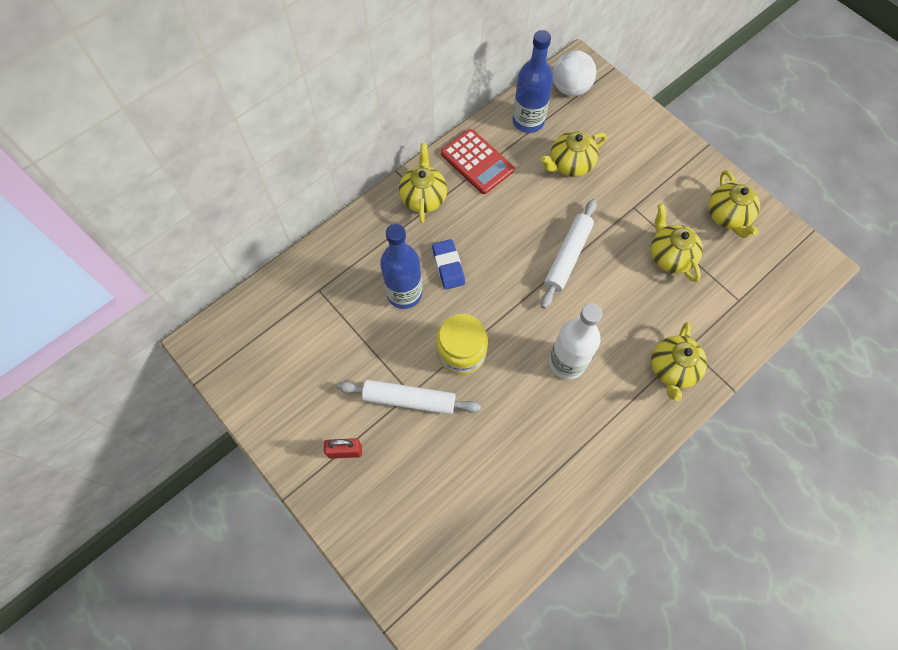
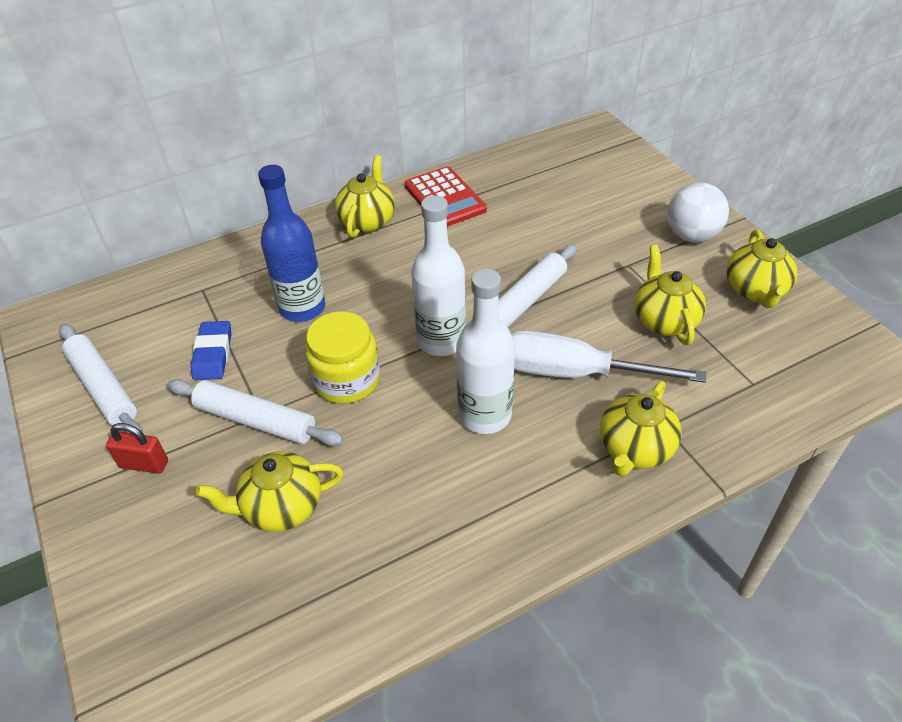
camera: 15 degrees right, 20 degrees down
(284, 395) = (103, 388): none -> white rolling pin
(448, 266) = (368, 289): blue eraser -> blue eraser (213, 354)
(517, 304) = (441, 340): none -> white bottle
(528, 121) = (520, 170): blue bottle -> none
(570, 88) = (581, 148): white ball -> white ball (691, 236)
(570, 164) = (558, 214): yellow teapot -> yellow teapot (281, 507)
(617, 314) = (572, 372): none -> white screwdriver

